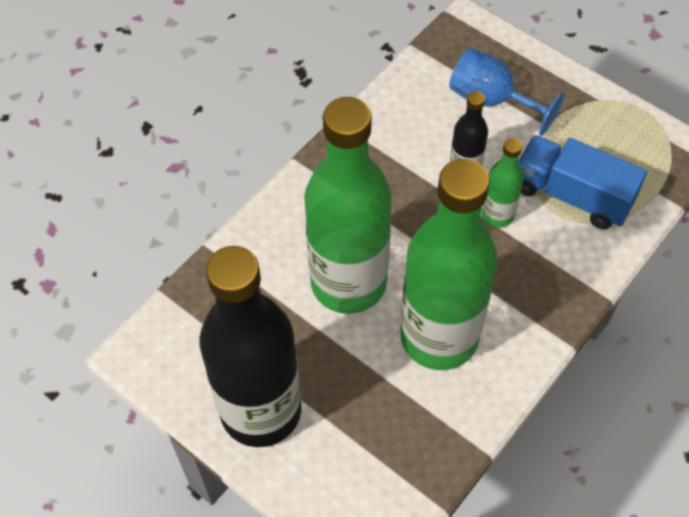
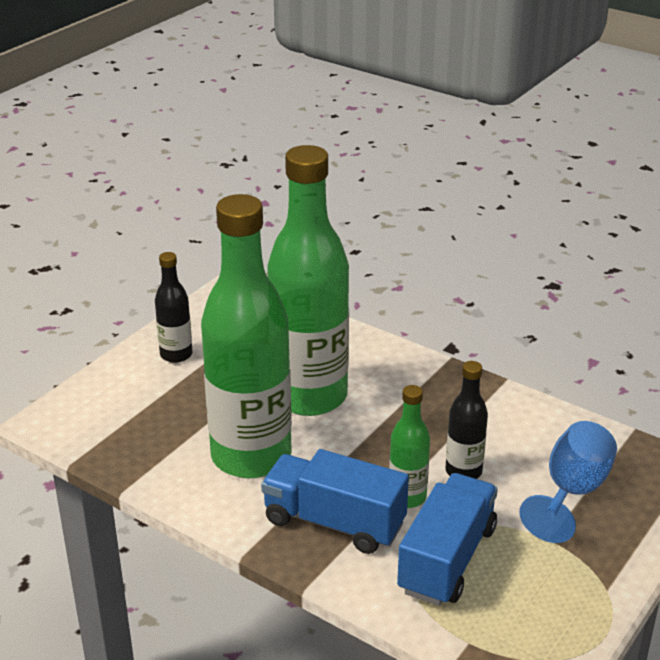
camera: 85 degrees right, 25 degrees down
(261, 411) = (176, 355): black bottle -> black bottle, size x0.45
(530, 273) = (334, 522): none -> blue truck

